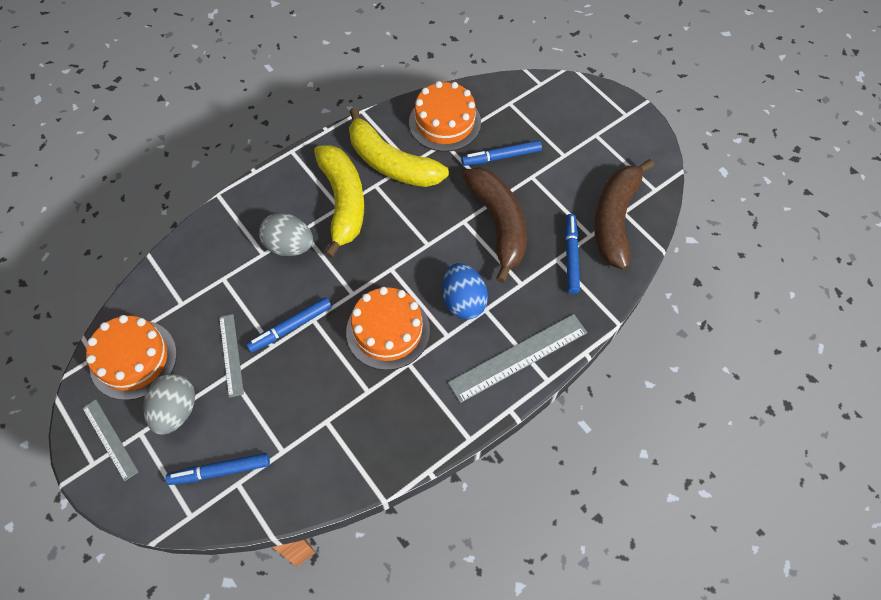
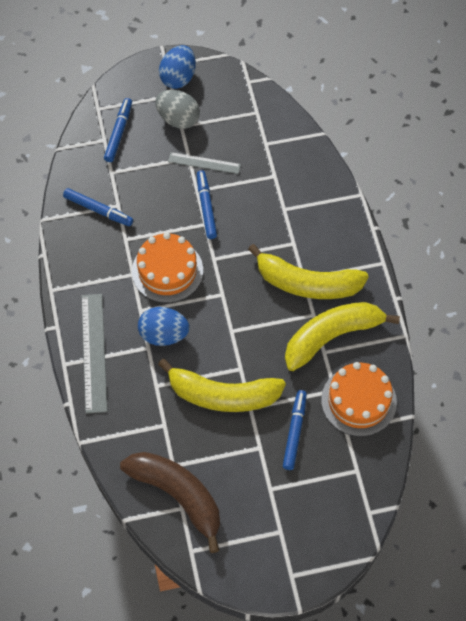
camera: 115 degrees right, 0 degrees up
(109, 439) = (178, 77): grey ruler -> blue egg
(133, 359) = (233, 104): orange cake -> none
(289, 246) = (282, 230): grey egg -> none
(498, 224) = (223, 395): brown banana -> yellow banana
(571, 256) = (161, 438): blue marker -> blue marker (98, 210)

